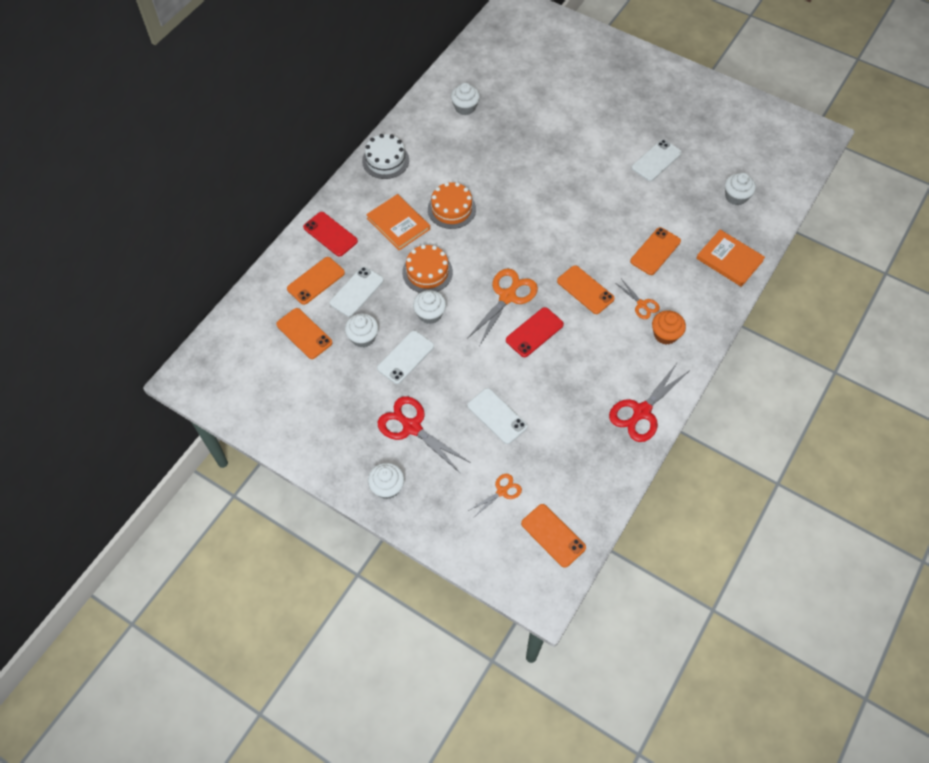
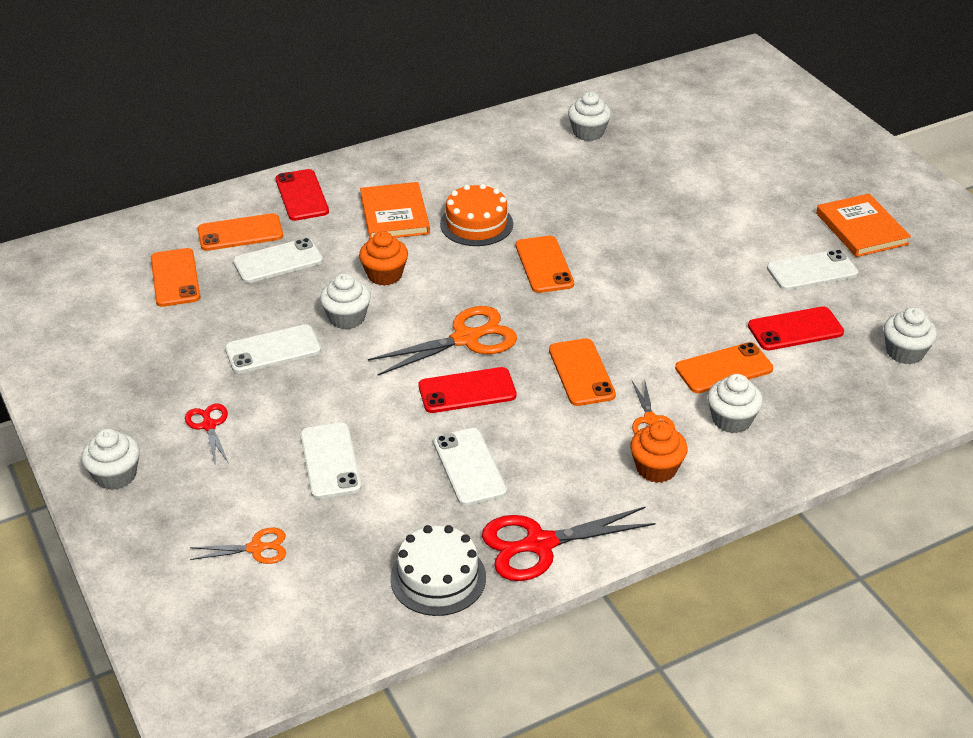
camera: 30 degrees right, 20 degrees down
(363, 337) = (241, 309): white cupcake -> white cupcake (731, 420)
(385, 160) = (438, 150): white cake -> white cake (438, 578)
(412, 427) = (209, 426): red scissors -> red scissors, size x0.55
(427, 272) = (384, 275): orange cake -> orange cupcake
(553, 535) = (277, 633): orange phone -> orange phone (544, 265)
(572, 382) = (469, 467): none -> white phone
(673, 206) = (795, 329): none -> red phone
(729, 259) = (833, 420): orange book -> orange book (861, 229)

